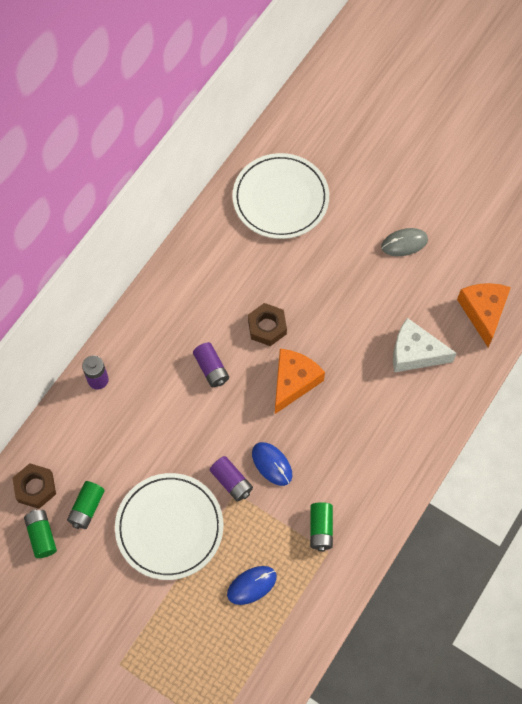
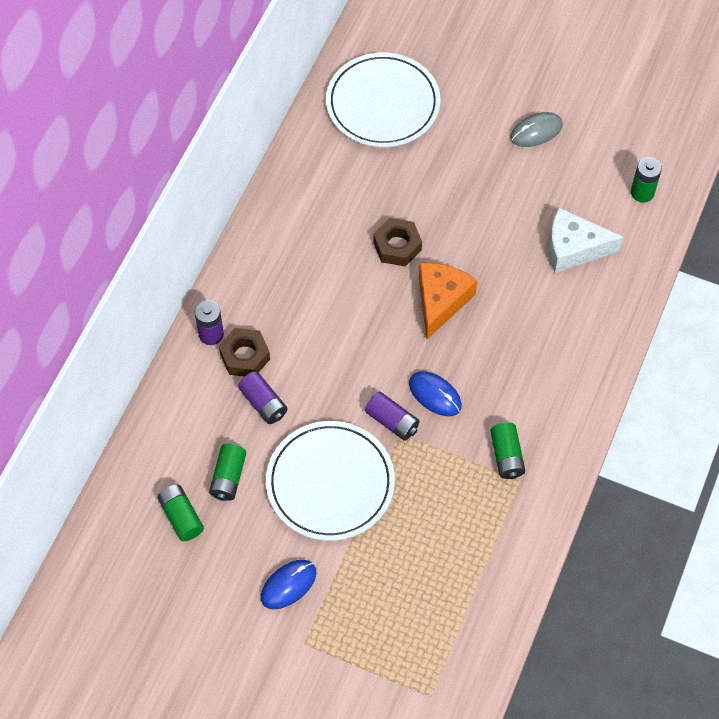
camera: 10 degrees left, 5 degrees down
(35, 488) = (162, 465): brown nut -> brown nut (245, 356)
(211, 369) = (342, 302): purple battery -> purple battery (263, 403)
(252, 585) = (440, 531): blue mouse -> blue mouse (288, 585)
(483, 312) = (642, 192): orange cheese -> green battery

